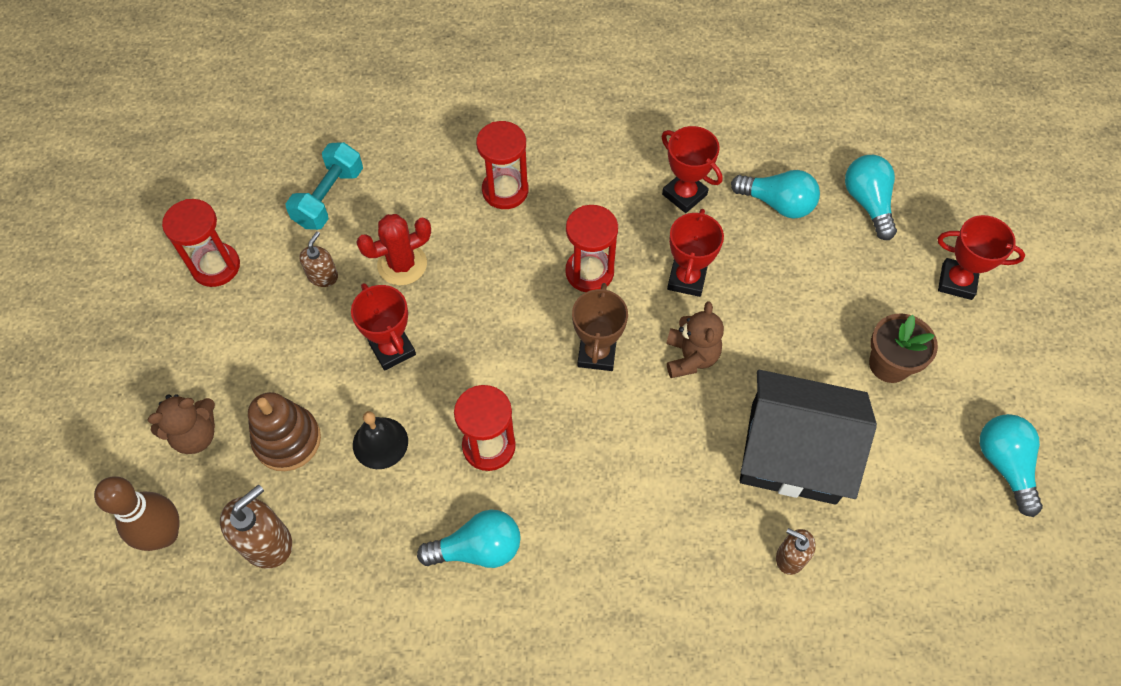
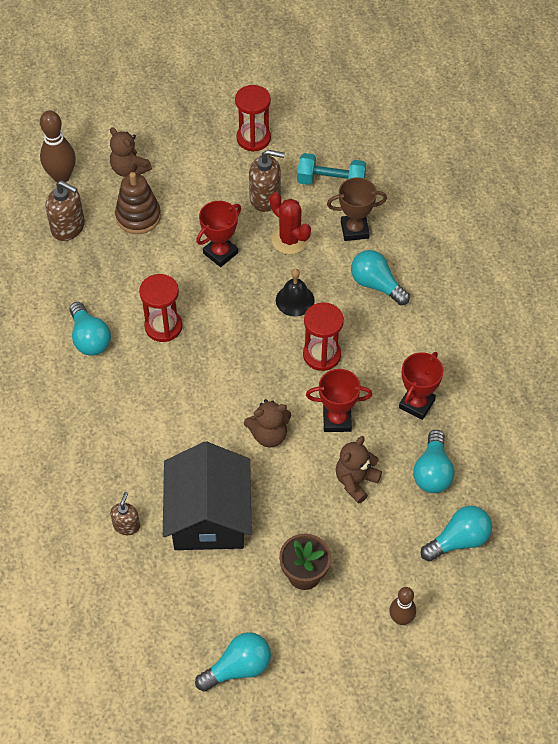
camera: 75 degrees right, 5 degrees down
(323, 276) = (265, 198): brown soap dispenser -> brown soap dispenser, size x1.64
(380, 443) = (149, 266): black bell -> black bell (295, 300)
(505, 190) = (376, 285): red hourglass -> turquoise light bulb
(597, 353) = (254, 374): brown trophy -> brown trophy (354, 230)
(775, 281) = (356, 481): none -> brown teddy bear
(957, 281) = (401, 619): red trophy -> brown bowling pin

